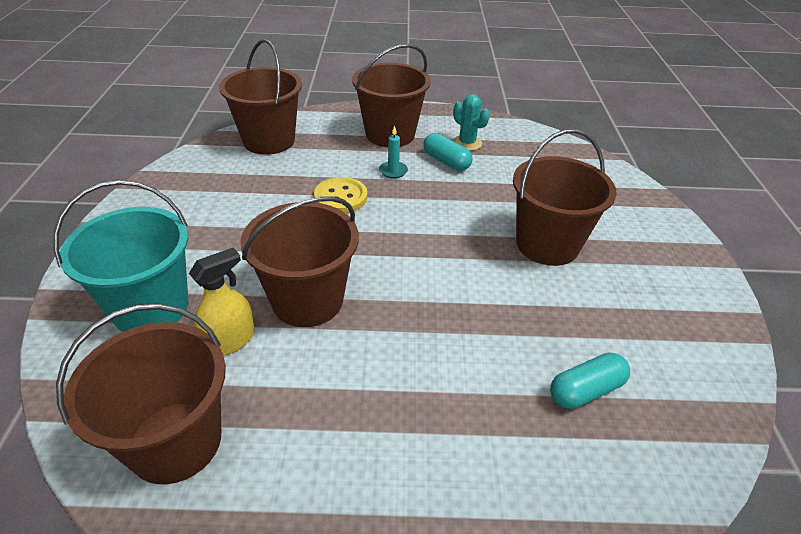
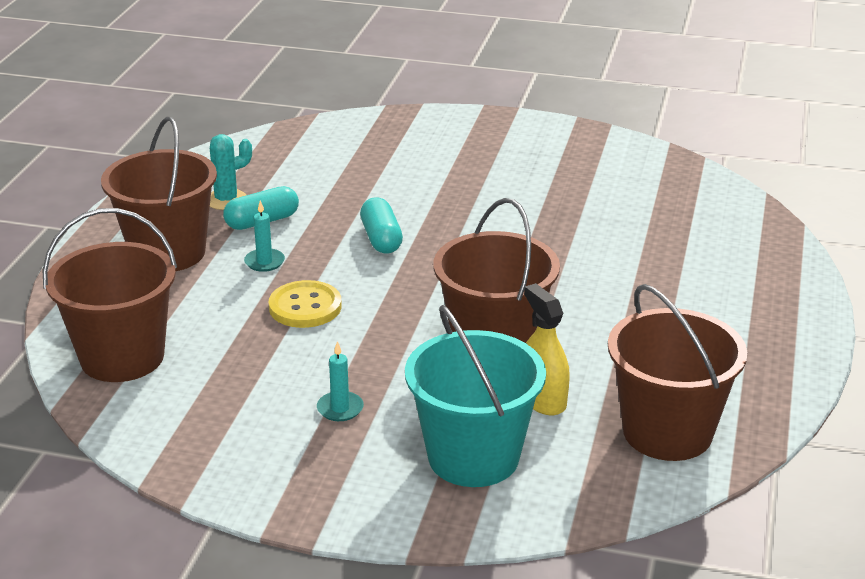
camera: 75 degrees left, 10 degrees down
(216, 232) = (340, 408): none -> turquoise candle
(547, 244) = (452, 190): brown bucket -> none
(585, 390) = (645, 214): turquoise capsule -> turquoise capsule (381, 239)

